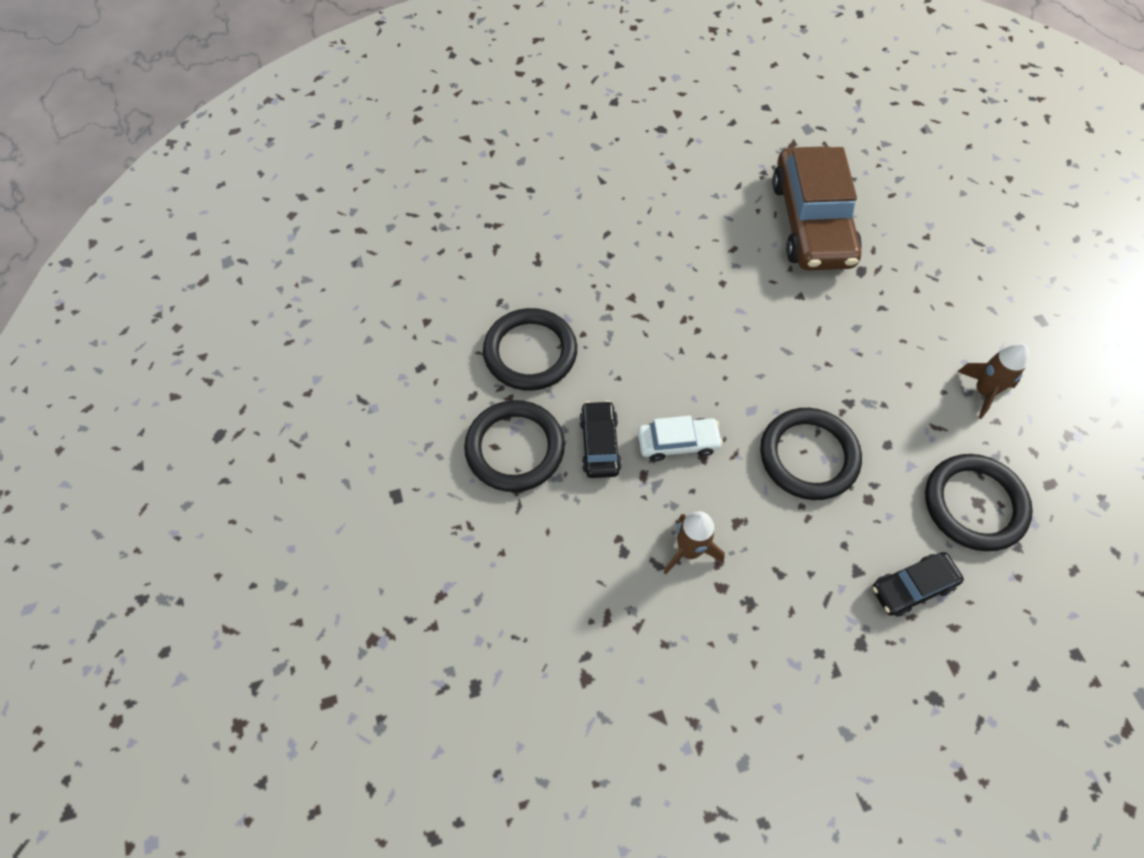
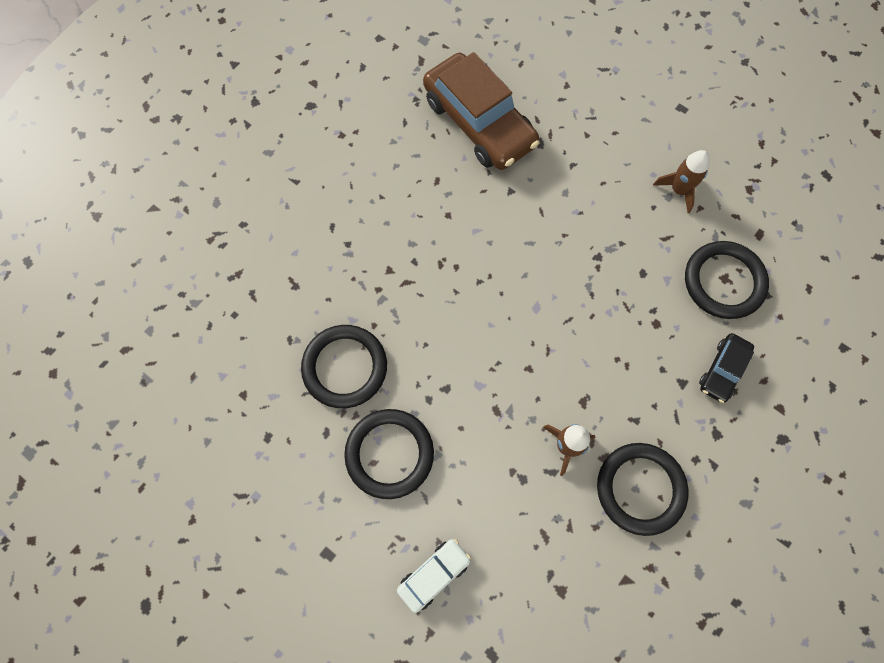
camera: 35 degrees left, 10 degrees up
(599, 444) = (449, 408): black car -> none
(678, 443) = (503, 368): white car -> white car (434, 574)
(808, 456) = (598, 318): black ring -> black ring (640, 488)

